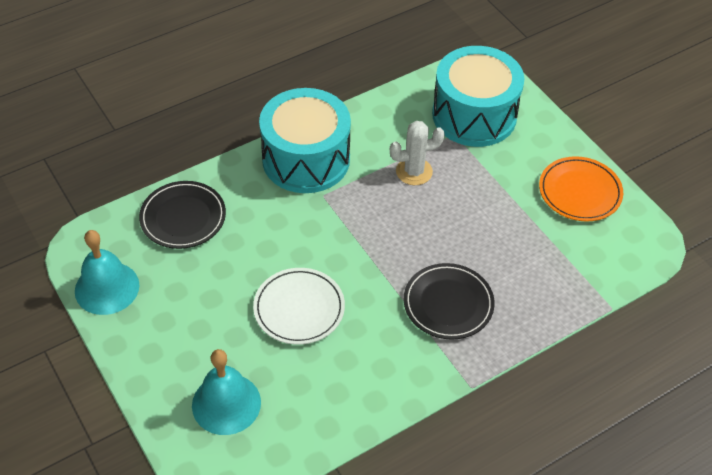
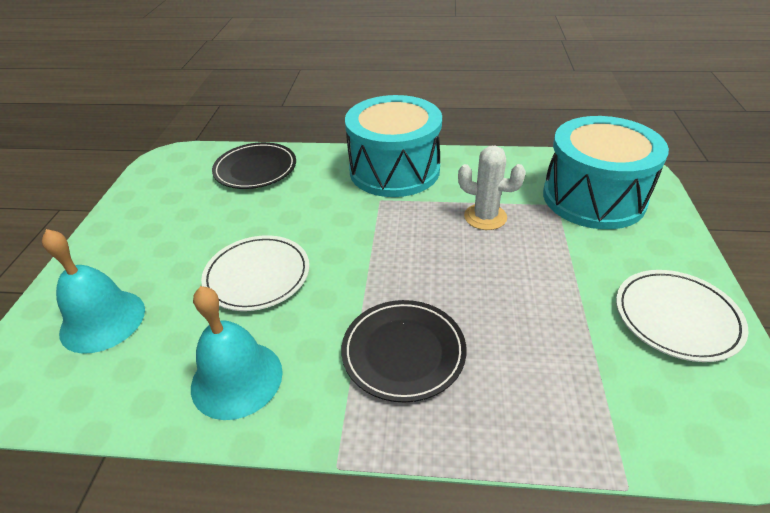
camera: 40 degrees right, 10 degrees down
(107, 288) = (148, 189): turquoise bell -> turquoise bell (237, 379)
(580, 192) = (676, 317): orange plate -> white plate

